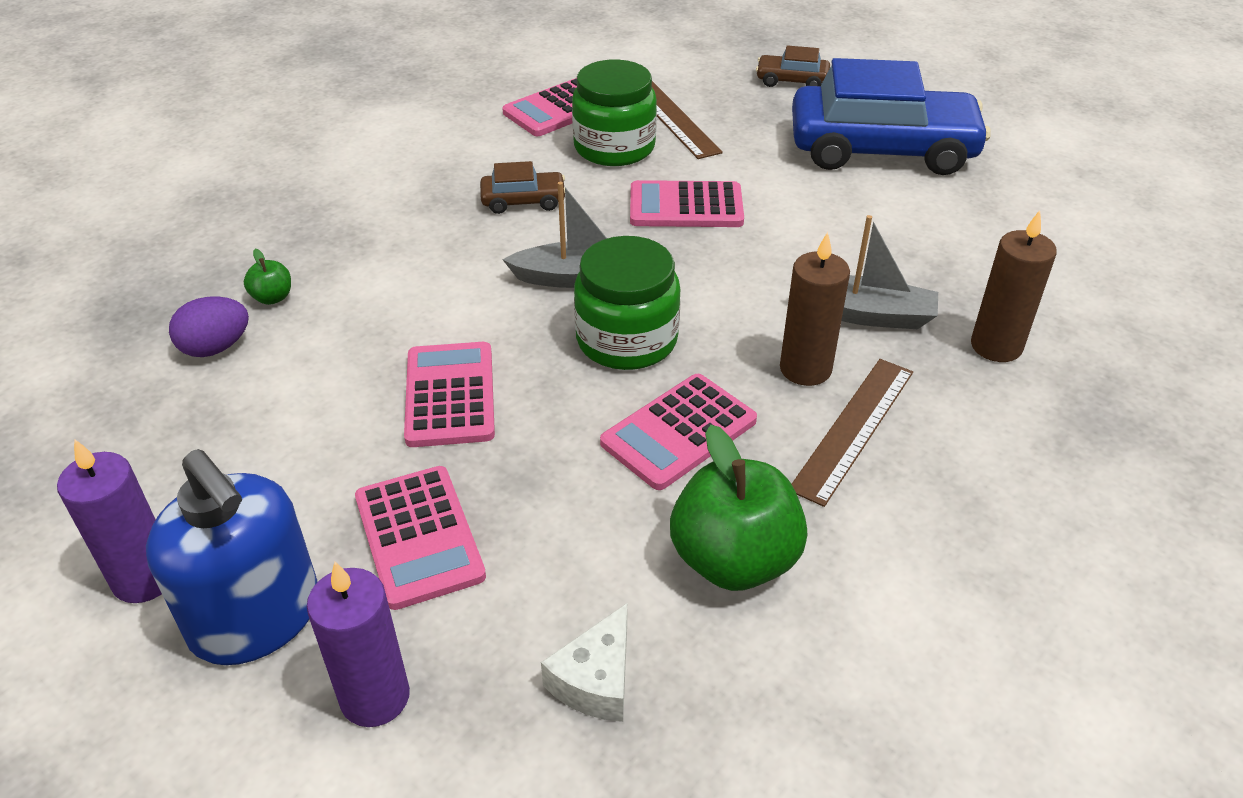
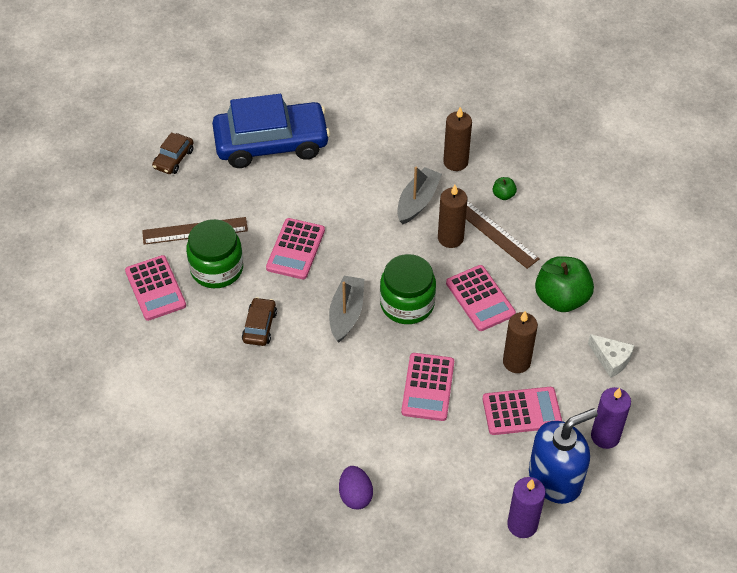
camera: 75 degrees left, 10 degrees up
(272, 297) = (316, 465): green apple -> green apple (503, 195)
(450, 395) = (428, 387): pink calculator -> pink calculator turned 90 degrees counterclockwise
(541, 510) = (516, 362): none -> brown candle
(881, 149) = (271, 143): blue car -> blue car turned 60 degrees clockwise

